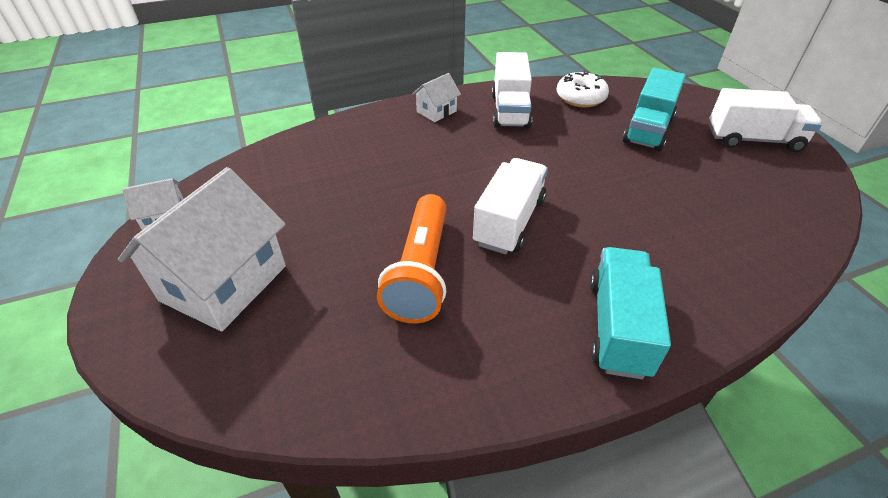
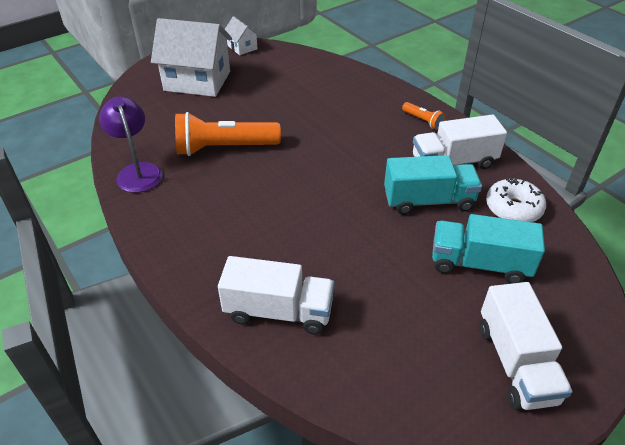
camera: 75 degrees right, 0 degrees up
(436, 111) = (423, 121): white house -> orange flashlight
(441, 384) = (137, 171): none -> purple lamp
(509, 222) = (288, 181): white truck -> white truck (278, 311)
(618, 326) = (193, 245): turquoise truck -> turquoise truck (428, 201)

